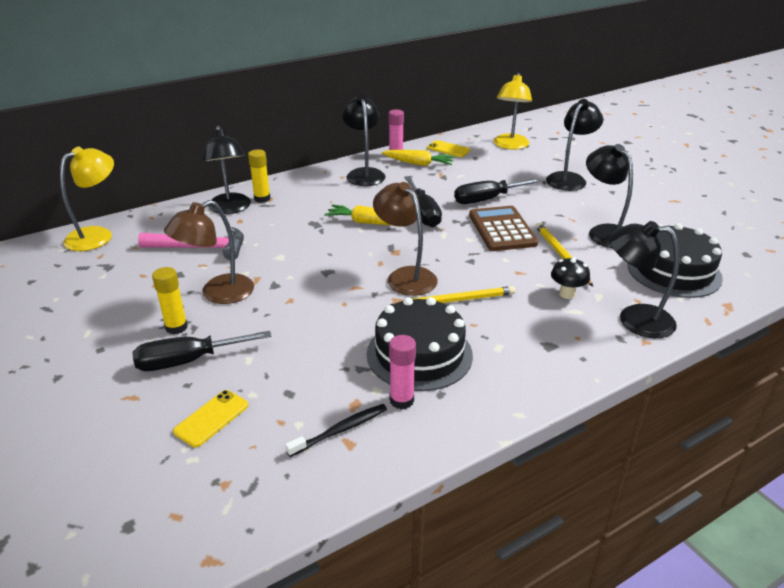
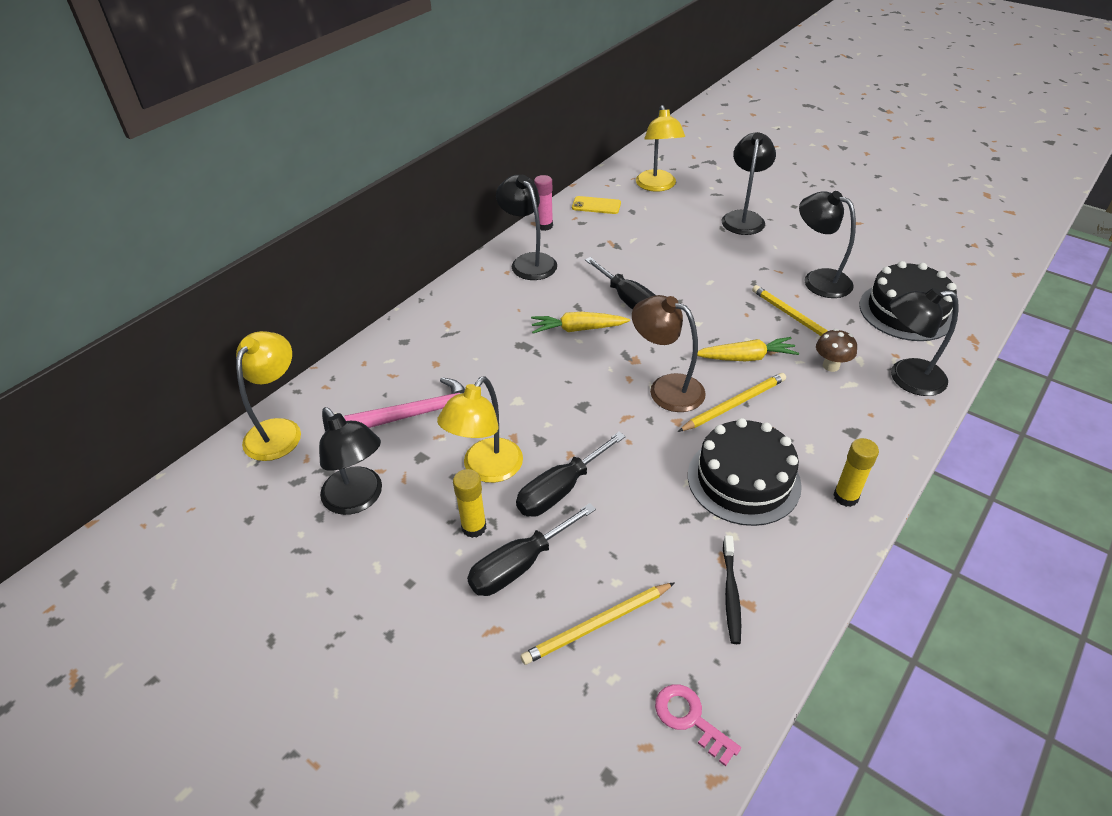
camera: 20 degrees left, 10 degrees up
(211, 418) = (597, 625): yellow phone -> yellow pencil
(218, 294) = (486, 470): brown lamp -> yellow lamp
(228, 509) = (690, 719): none -> pink key
(231, 209) = (412, 349): black lamp -> black lamp (358, 499)
(262, 199) = (438, 326): yellow glue stick -> yellow glue stick (845, 497)
(340, 430) = (731, 593): black toothbrush -> black toothbrush turned 150 degrees clockwise
(401, 400) = (763, 539): pink glue stick -> none
(418, 164) = (578, 233): yellow carrot -> yellow carrot (746, 358)
(487, 199) = (681, 266): black screwdriver -> black screwdriver (560, 490)
(502, 229) = (721, 302): brown calculator -> none
(567, 294) = (831, 366): black mushroom -> brown mushroom

